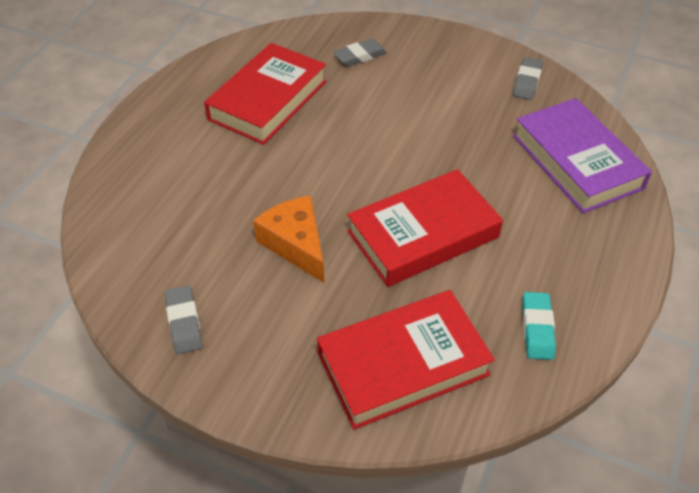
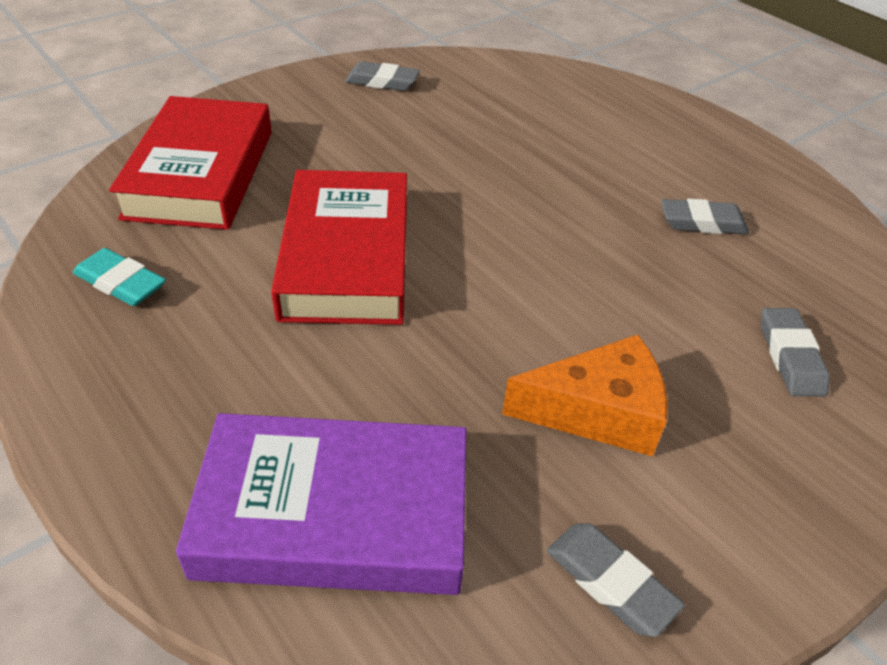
camera: 115 degrees right, 5 degrees down
(268, 100) = (702, 223): red book -> grey eraser
(296, 244) = (419, 163): orange cheese -> orange cheese (598, 412)

